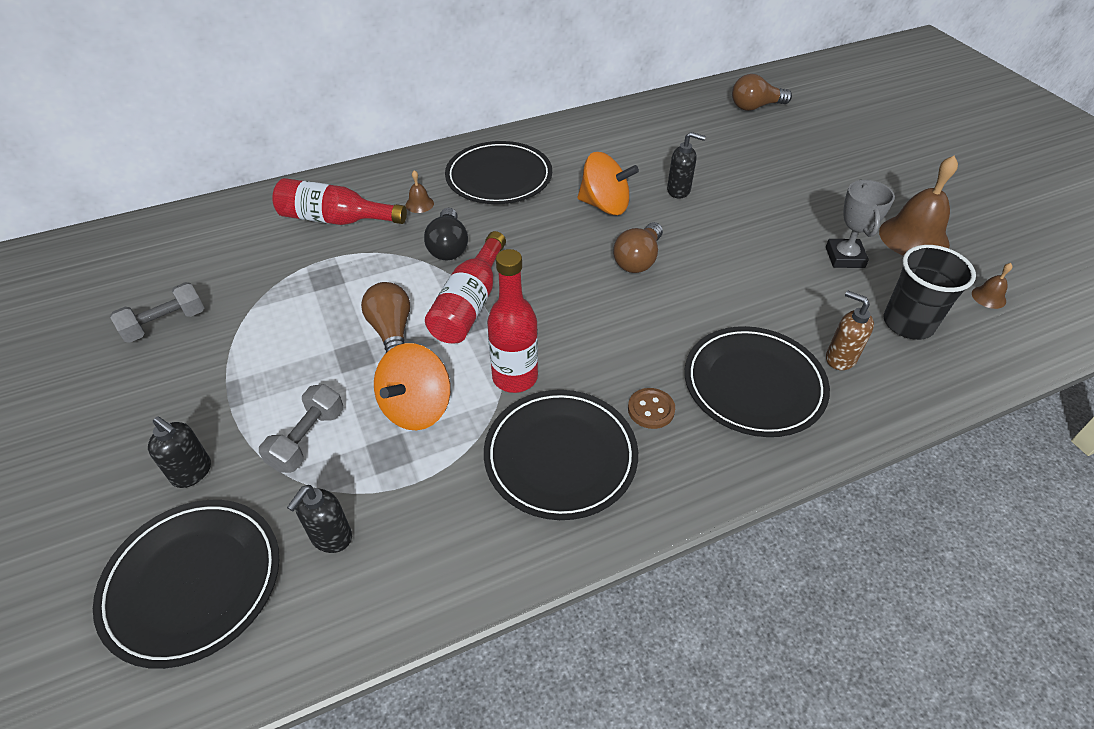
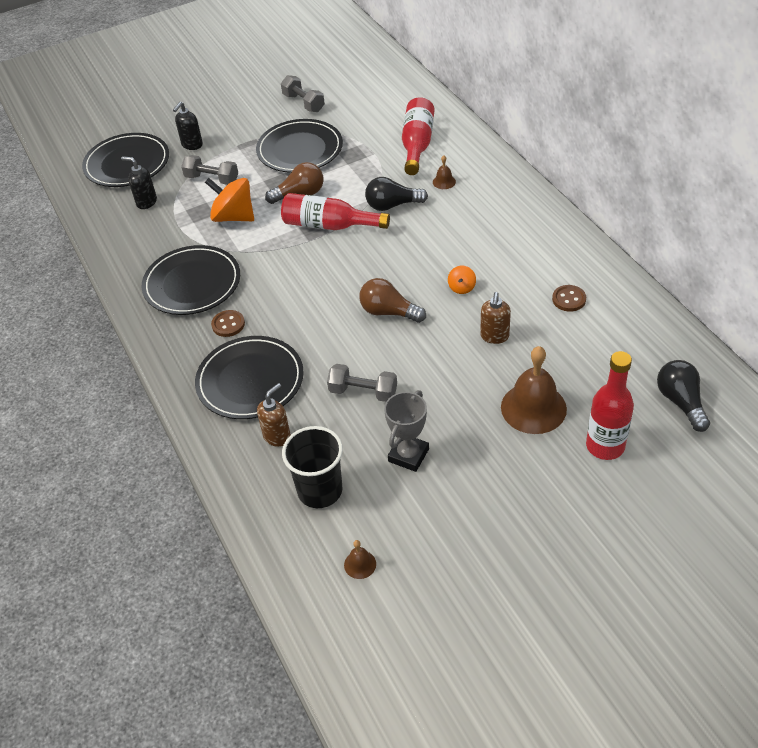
camera: 90 degrees right, 0 degrees up
(499, 177) = (491, 219): black plate -> black plate (300, 150)
(515, 377) = (258, 256): red bottle -> red bottle (605, 446)
(605, 205) = (461, 287): orange spinning top -> orange spinning top, size x0.48
(630, 144) = (569, 299): none -> brown button
(679, 191) = (494, 336): black soap dispenser -> brown soap dispenser
(755, 107) = (680, 402): brown light bulb -> black light bulb
(763, 285) = (363, 392): none -> grey dumbbell
(844, 257) = (408, 455): grey trophy -> grey trophy turned 60 degrees counterclockwise
(913, 237) = (448, 518): brown bell -> brown bell (533, 408)

